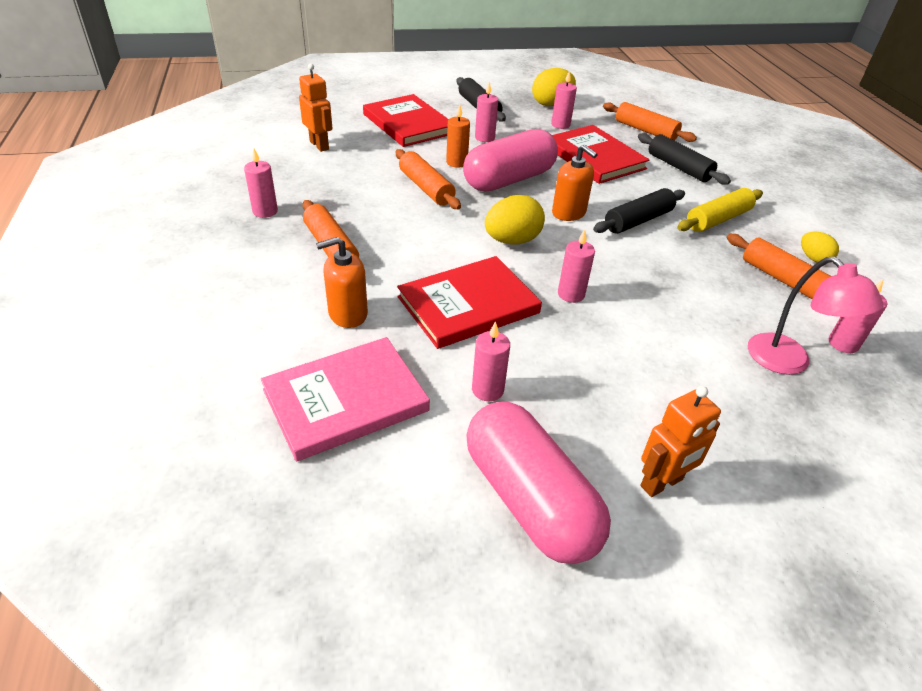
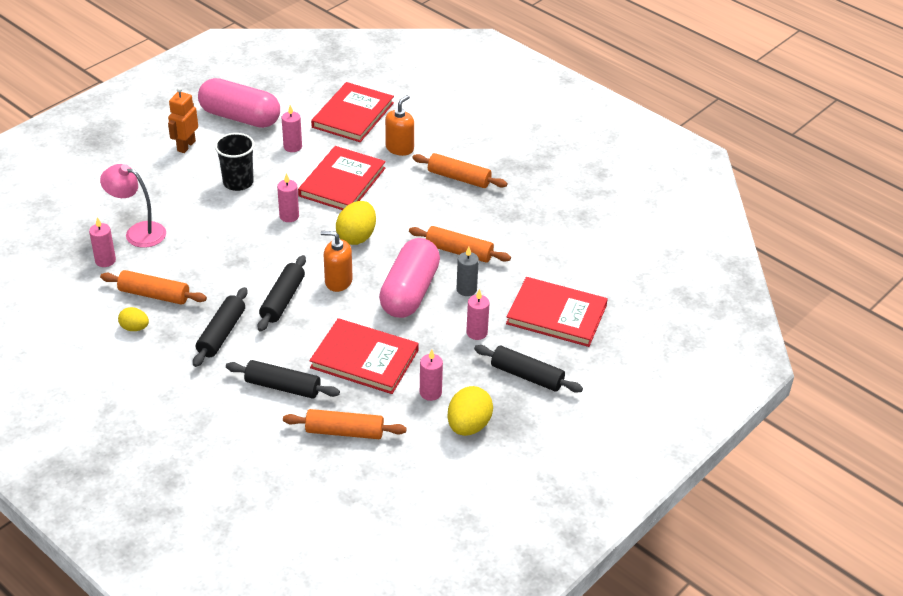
camera: 145 degrees right, 0 degrees up
(265, 211) = (531, 180): pink candle -> none
(319, 145) = (584, 251): orange robot -> none
(346, 400) = (353, 115): pink book -> red book
(457, 162) = (466, 289): orange candle -> grey candle
(609, 370) = (238, 182): none -> black cup
(717, 219) = (221, 333): yellow rolling pin -> black rolling pin

